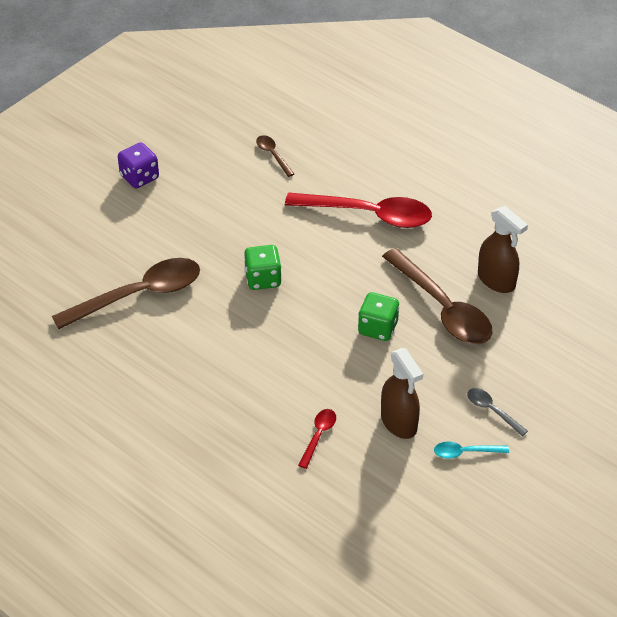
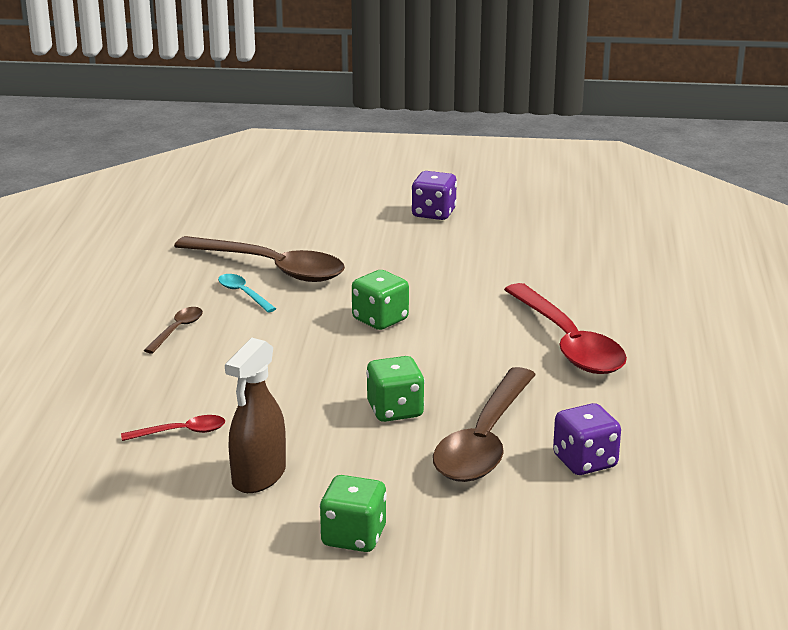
camera: 55 degrees right, 20 degrees down
(273, 155) = (572, 262): brown spoon -> brown spoon (177, 330)
(465, 452) = (259, 541): turquoise spoon -> turquoise spoon (243, 294)
(492, 411) = (354, 537): grey spoon -> green dice
(496, 280) = (585, 462): brown spray bottle -> purple dice

